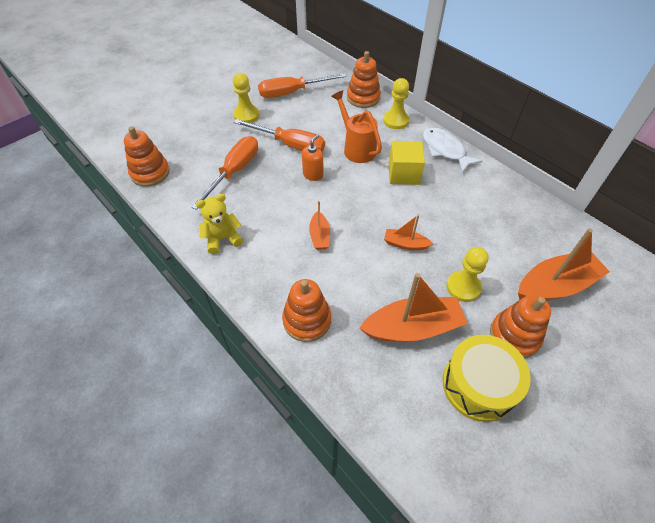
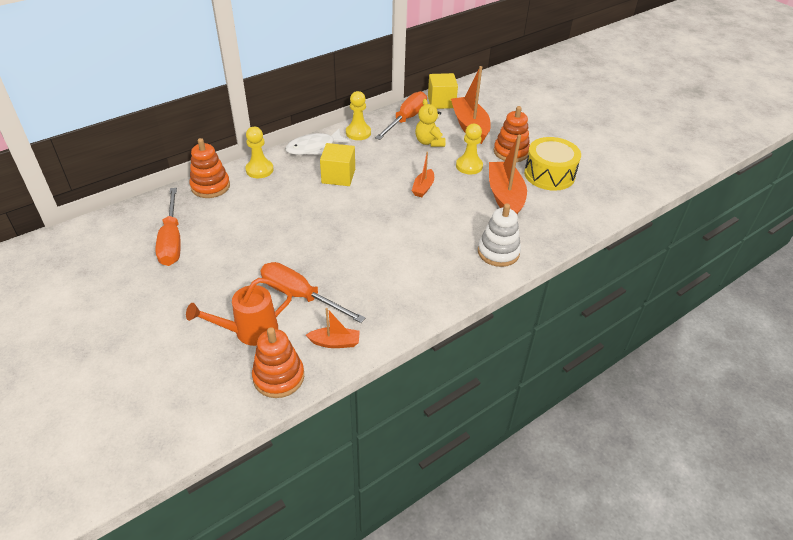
camera: 85 degrees left, 10 degrees down
(222, 239) = (400, 306): yellow teddy bear -> yellow teddy bear (429, 142)
(246, 115) = (199, 283): yellow pawn -> yellow pawn (358, 133)
(290, 145) = (269, 248): orange screwdriver -> orange screwdriver (406, 119)
(307, 320) = (498, 252): orange stacking toy -> white stacking toy
(313, 174) = (323, 234): orange soap dispenser -> none
(319, 236) = (406, 237): orange boat -> orange boat (335, 342)
(357, 148) = (292, 200): orange watering can -> orange watering can (249, 331)
(598, 251) = (441, 102): none -> yellow cube

